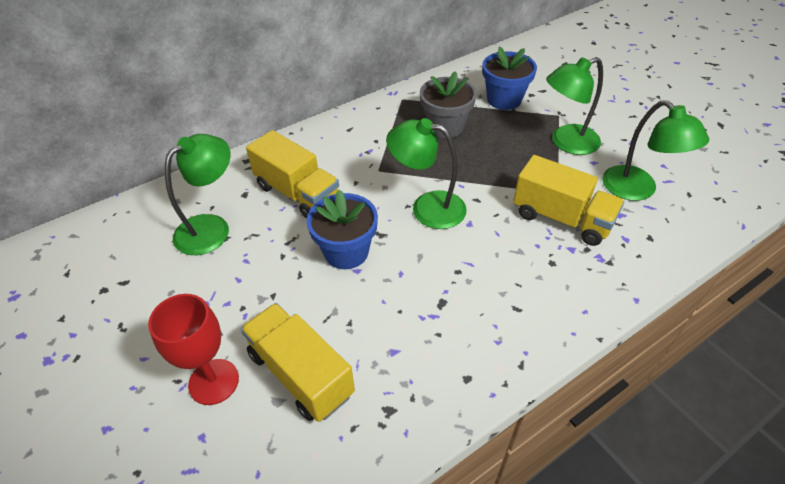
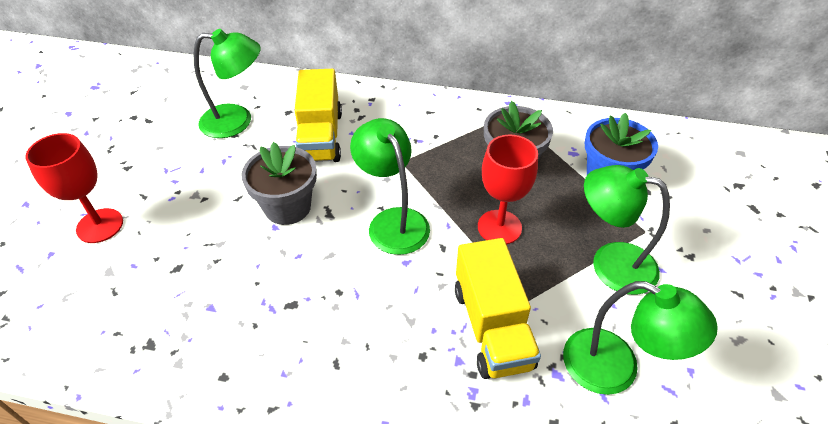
camera: 45 degrees right, 0 degrees up
(301, 374) = (143, 267): yellow truck -> none
(346, 252) = (287, 207): blue flower pot -> grey flower pot
(490, 165) = (499, 227): none -> red goblet
(637, 190) = (616, 368): green lamp -> green lamp turned 75 degrees counterclockwise

